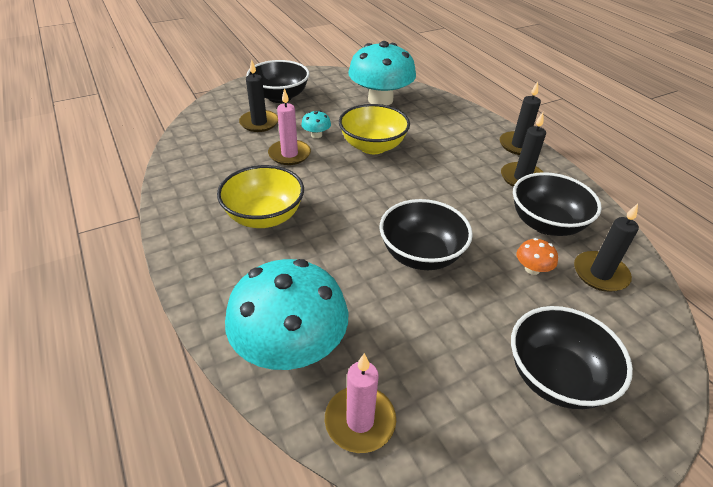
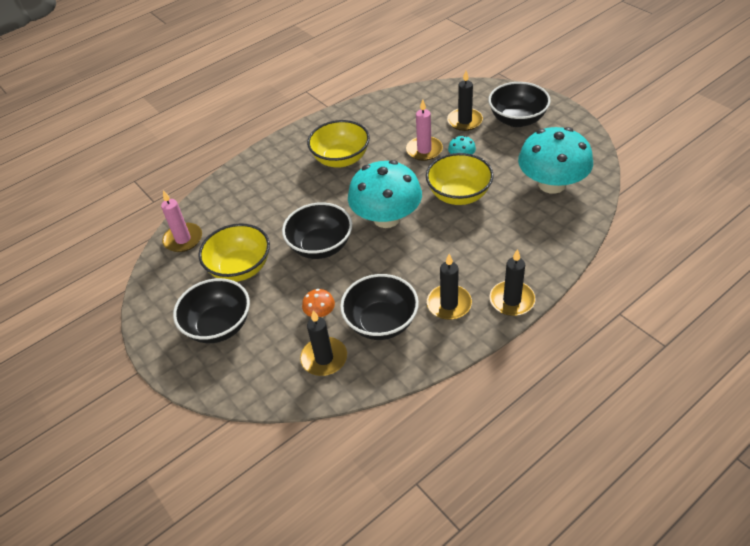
camera: 85 degrees right, 5 degrees up
(290, 346) = (229, 201): turquoise mushroom -> turquoise mushroom (386, 218)
(444, 342) = (240, 268): none -> yellow bowl

